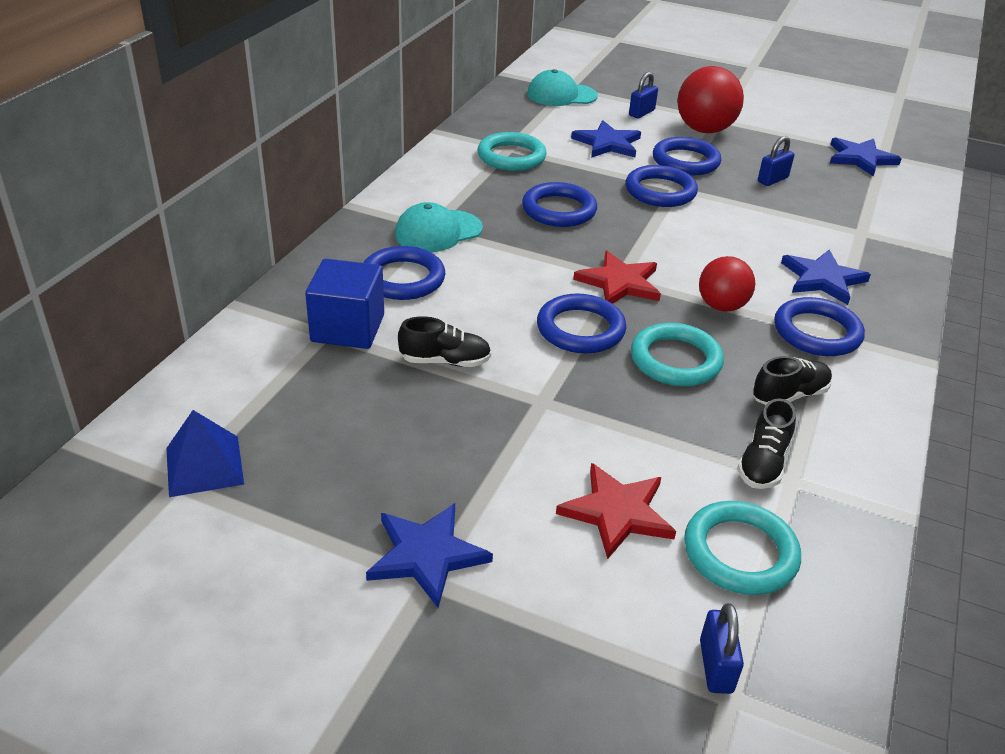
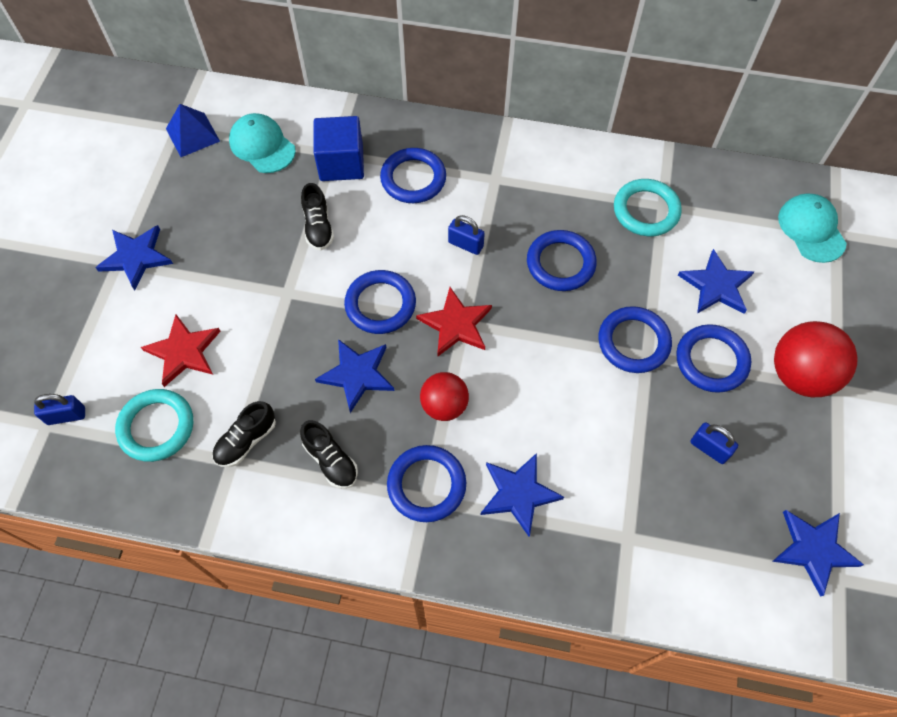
camera: 80 degrees right, 25 degrees up
(438, 231) = (489, 185): turquoise cap -> turquoise cap (262, 146)
(641, 113) = (810, 309): blue padlock -> blue padlock (465, 244)
(675, 360) = (357, 375): turquoise ring -> blue star
(763, 463) = (246, 441): black shoe -> black shoe turned 60 degrees counterclockwise

